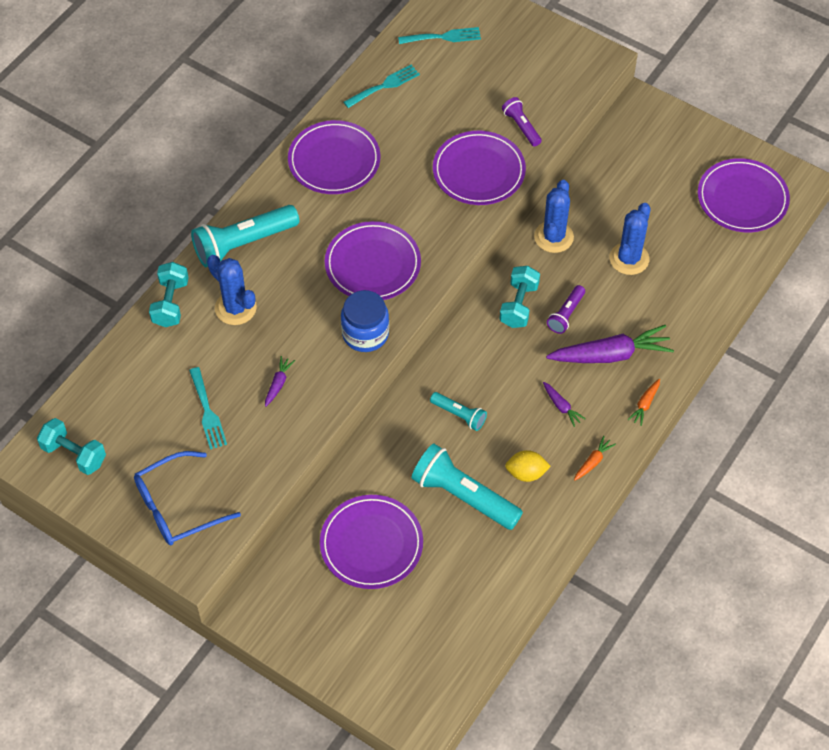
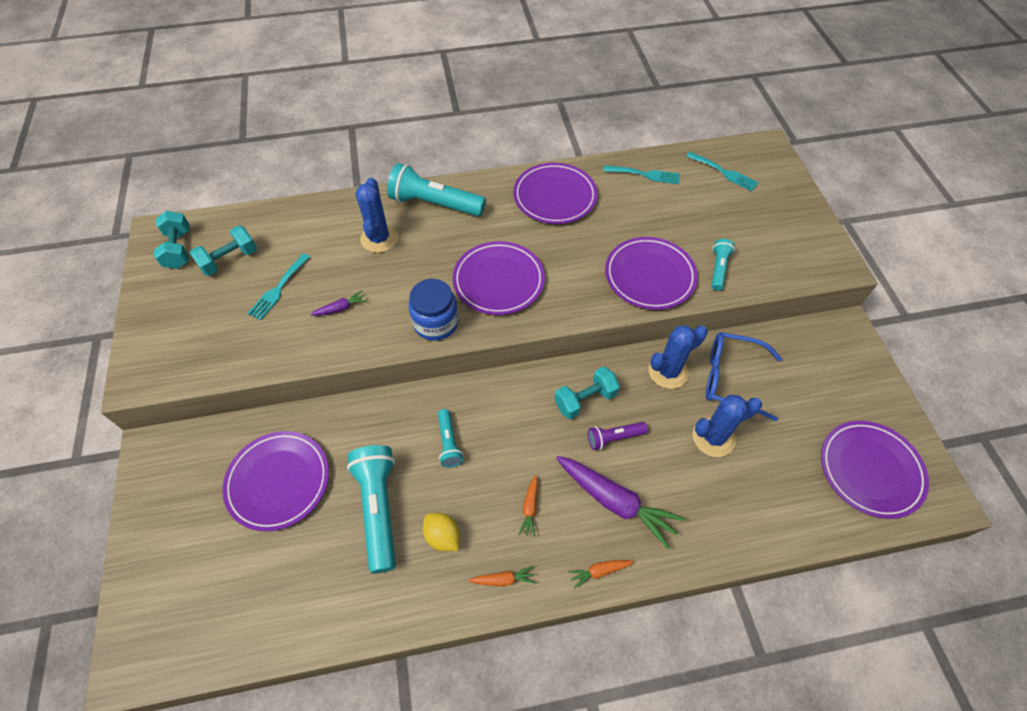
camera: 45 degrees right, 0 degrees up
(170, 303) = (347, 206): turquoise dumbbell -> turquoise dumbbell (229, 260)
(176, 507) = (180, 334): blue glasses -> blue glasses (731, 378)
(521, 127) = (718, 269): purple flashlight -> turquoise flashlight
(561, 406) = (530, 508): purple carrot -> orange carrot

